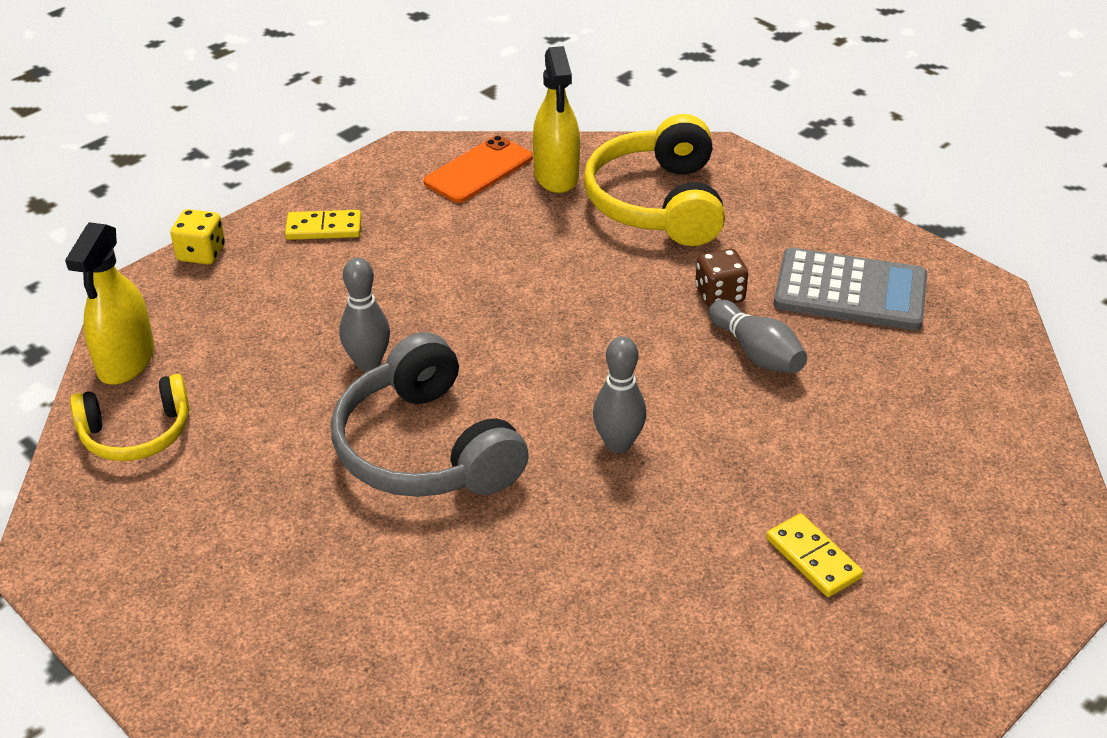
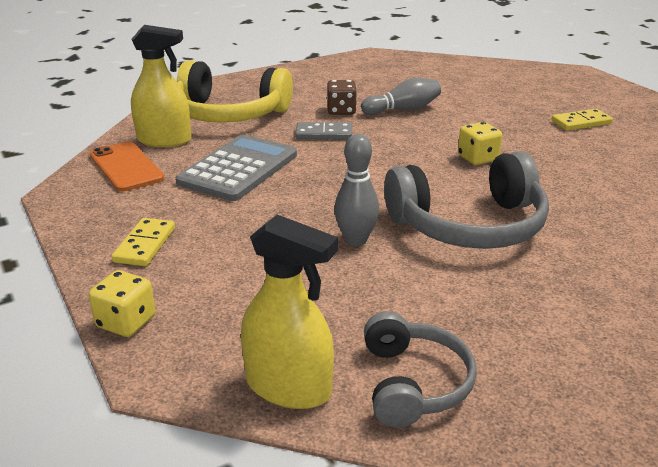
camera: 75 degrees left, 10 degrees down
(136, 433) = (413, 383): yellow headphones -> grey headphones
(618, 444) = (477, 158): grey bowling pin -> yellow dice
(633, 293) = (324, 134): none -> grey domino
(850, 291) = (357, 80): grey calculator -> grey calculator (238, 169)

